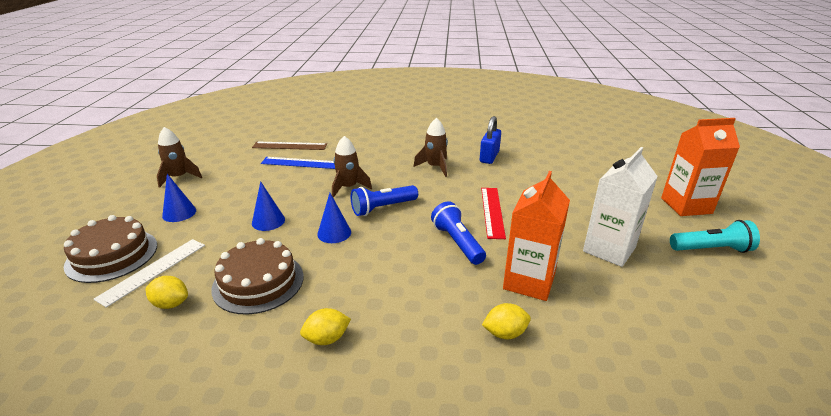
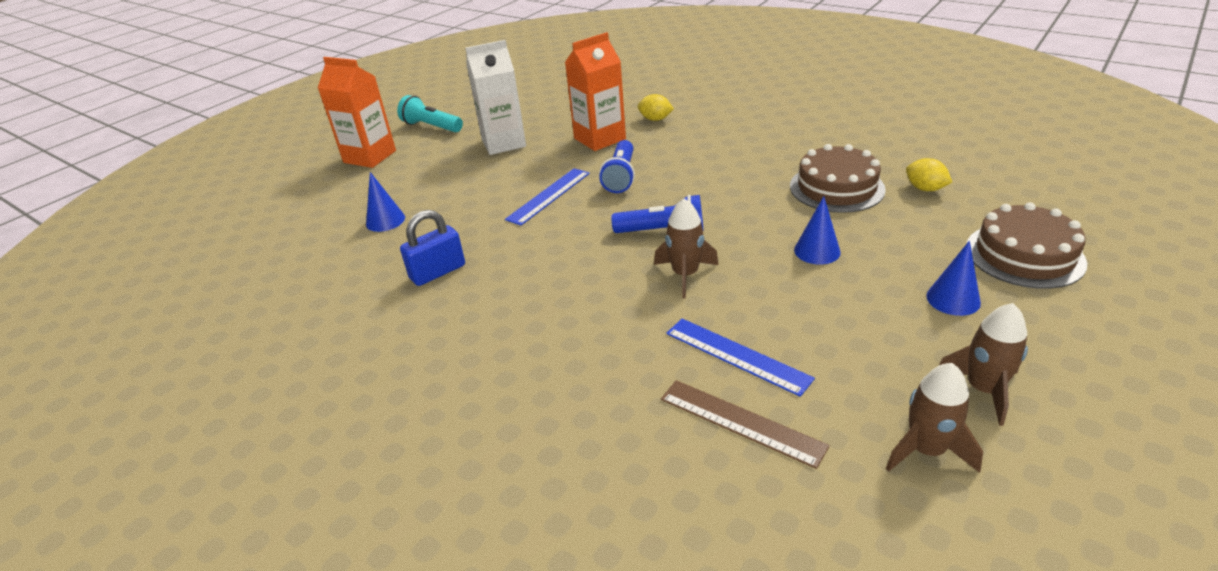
camera: 145 degrees left, 5 degrees up
(153, 271) = (958, 223): white ruler -> none
(327, 339) = (785, 141): yellow lemon -> none
(334, 233) = (739, 216): blue cone -> blue cone (385, 220)
(435, 167) = (533, 276): brown rocket -> brown rocket (926, 450)
(492, 212) = (549, 196): red ruler -> blue ruler

